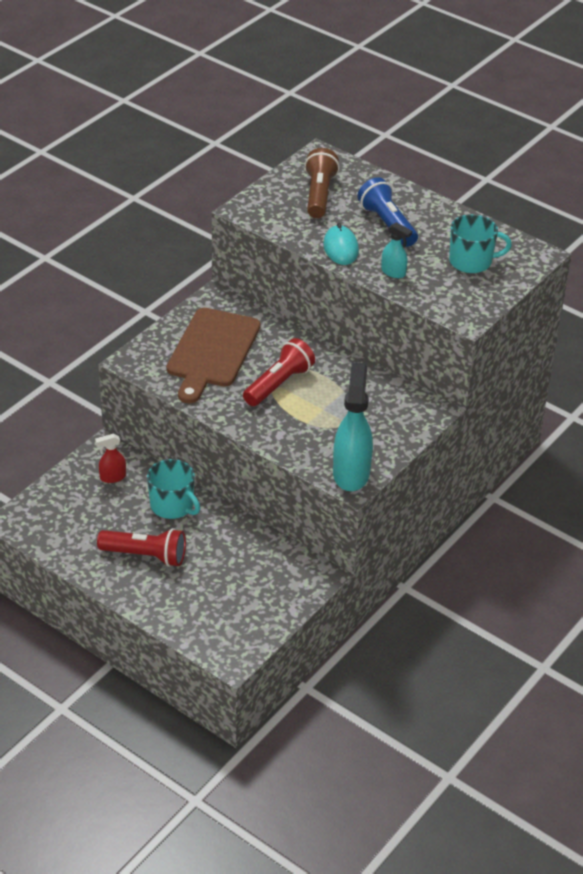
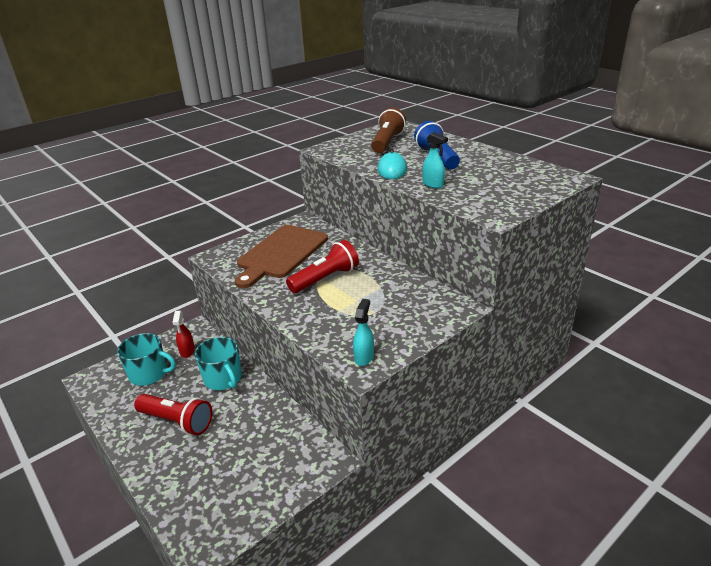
camera: 15 degrees right, 10 degrees down
(112, 477) = (187, 351): red spray bottle -> red spray bottle turned 90 degrees counterclockwise
(351, 473) = (364, 357): turquoise spray bottle -> turquoise spray bottle, size x0.50
(471, 261) = (507, 180): turquoise mug -> turquoise mug (149, 374)

